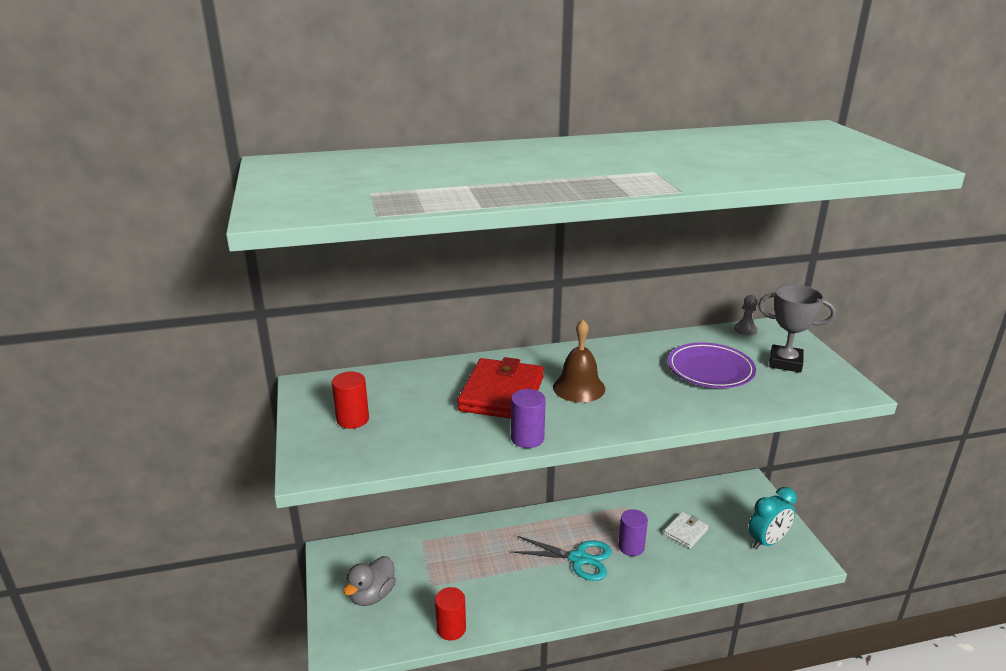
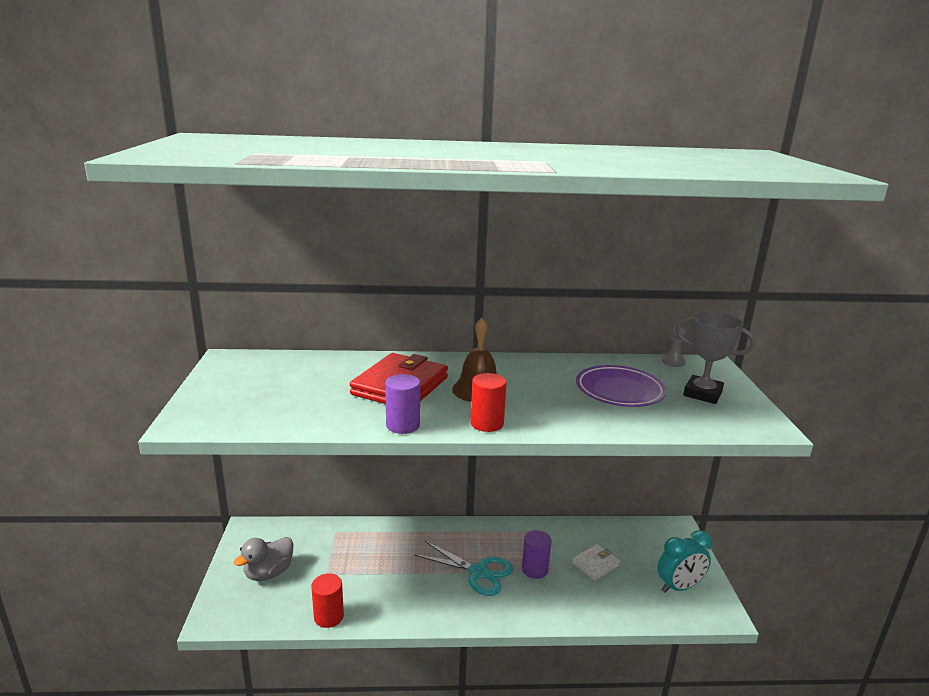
camera: 10 degrees right, 5 degrees down
(353, 419) = (249, 389): red cylinder -> red cylinder (487, 423)

